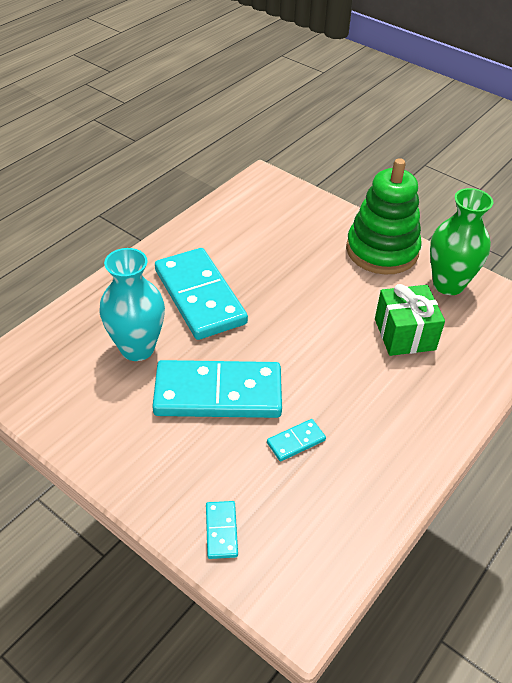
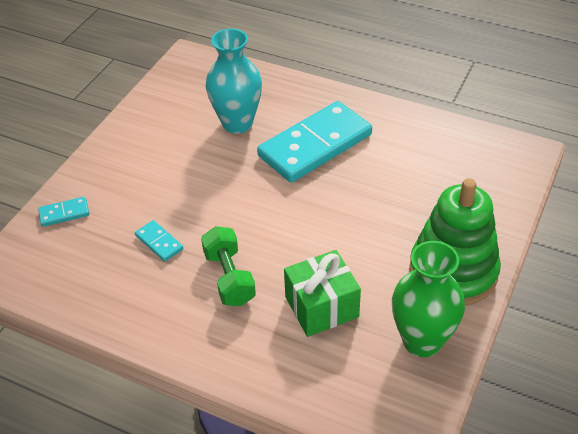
camera: 80 degrees right, 0 degrees up
(218, 393) = (201, 182): turquoise domino -> none
(357, 391) = (229, 277): none -> green dumbbell

